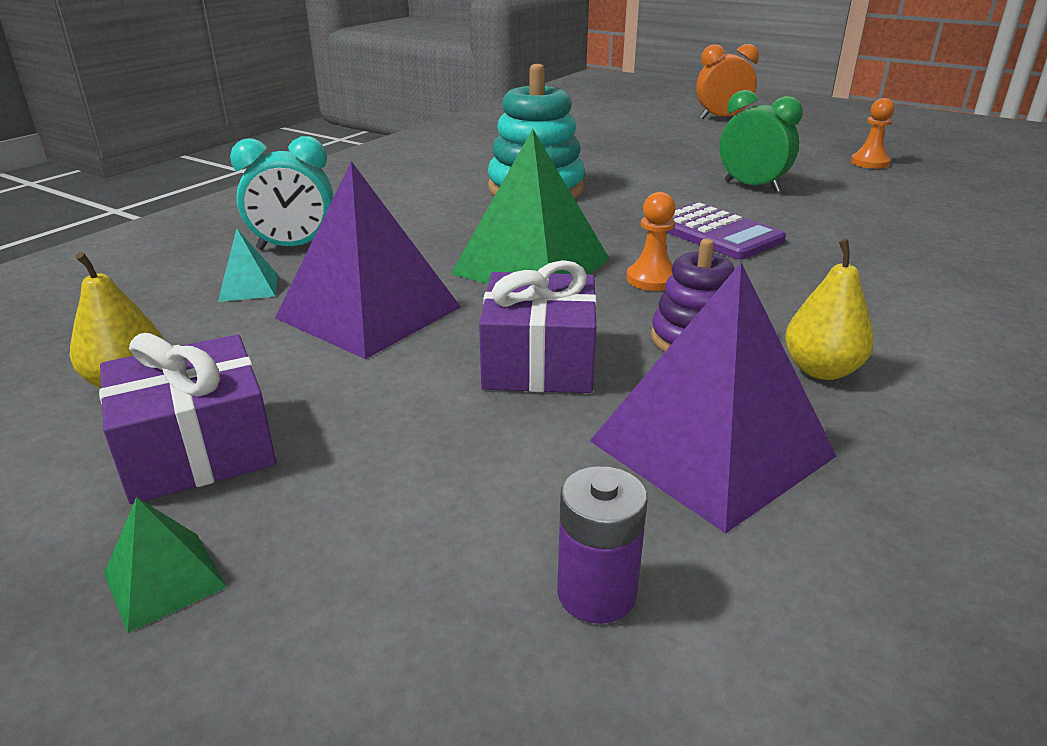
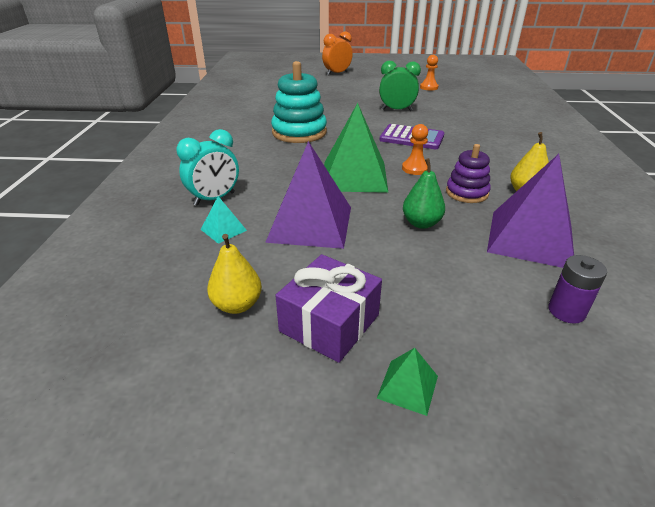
camera: 30 degrees left, 5 degrees up
(539, 361) = (421, 223): purple gift -> green pear

